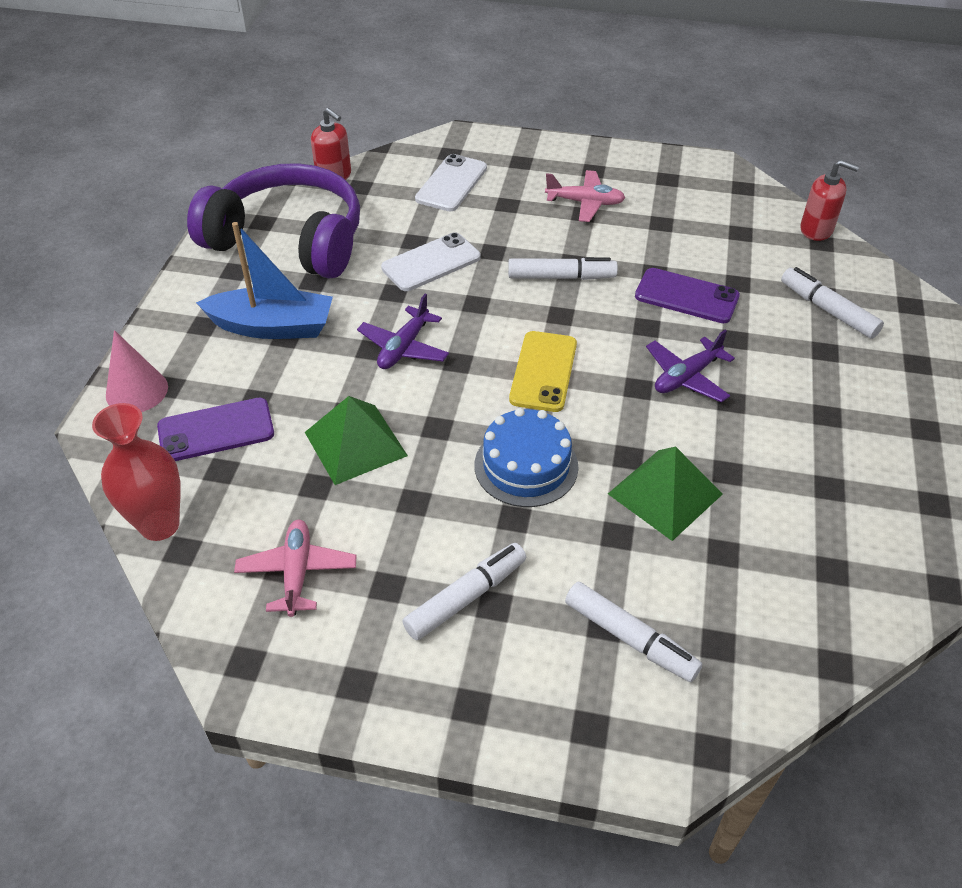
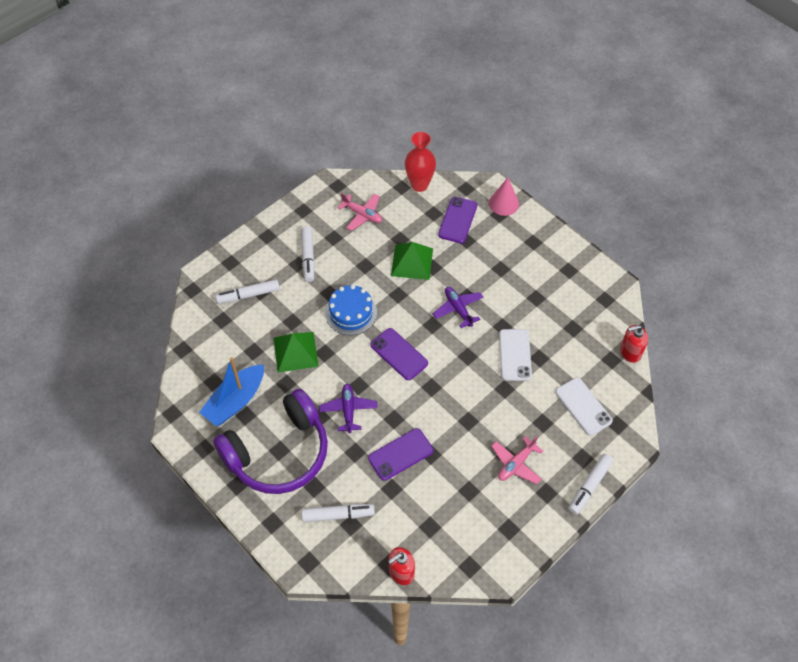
camera: 125 degrees right, 10 degrees up
(272, 327) = (512, 266): blue boat -> blue boat (235, 401)
(288, 240) = (580, 303): purple headphones -> purple headphones (278, 453)
(543, 371) = (399, 354): yellow phone -> purple phone
(561, 277) = (459, 406): white marker -> white marker (589, 486)

